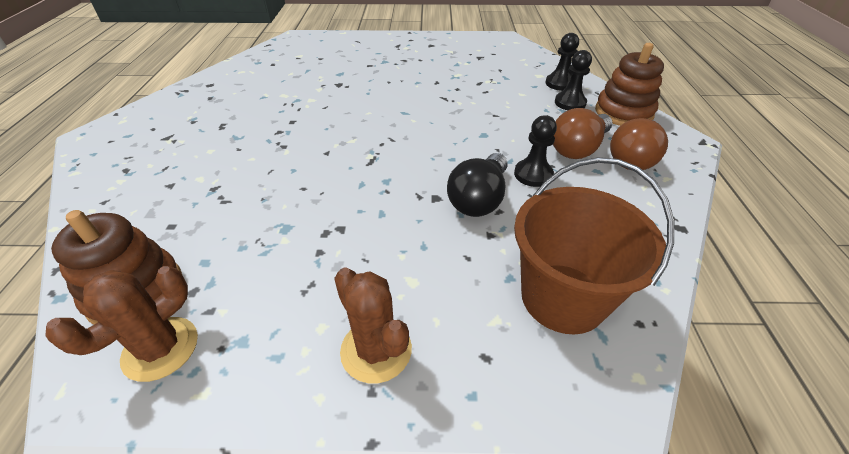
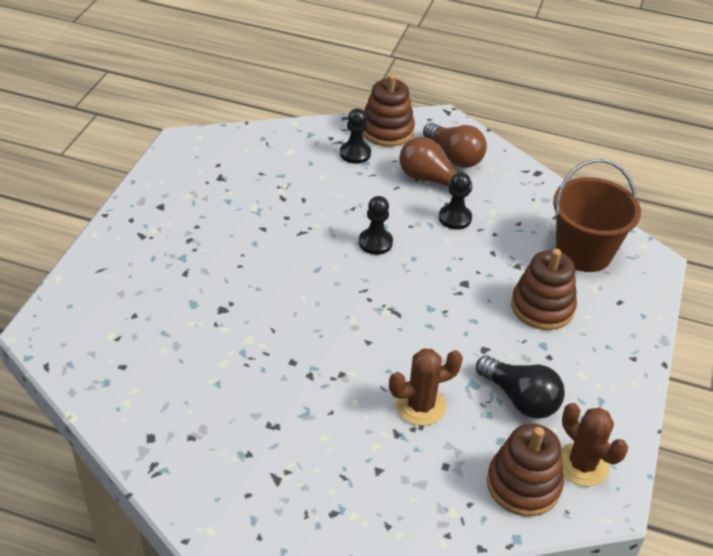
camera: 75 degrees left, 0 degrees up
(376, 350) = (605, 350): brown cactus -> brown cactus (420, 406)
(430, 268) = (542, 307): none -> brown stacking toy
(479, 199) = (475, 259): black light bulb -> black light bulb (520, 399)
(559, 83) = (315, 145): black pawn -> black pawn (375, 242)
(578, 148) = (429, 179): brown light bulb -> brown light bulb turned 150 degrees clockwise

